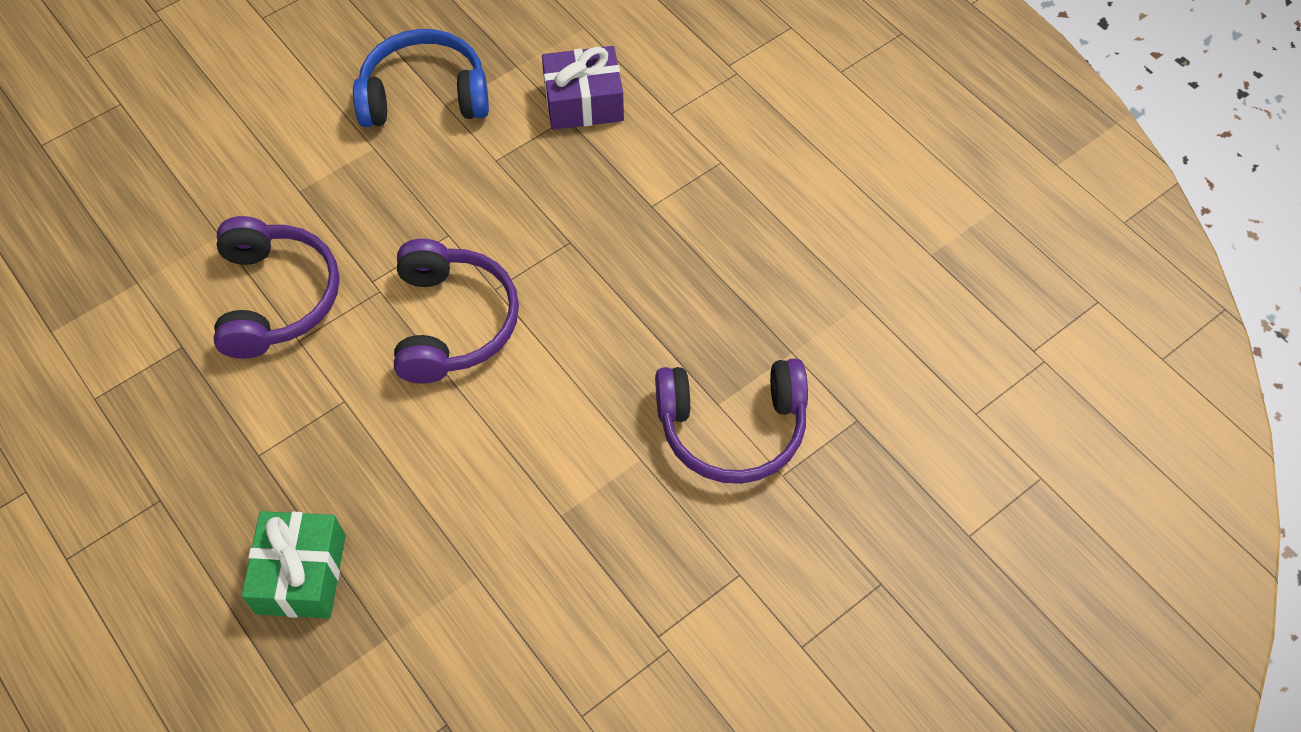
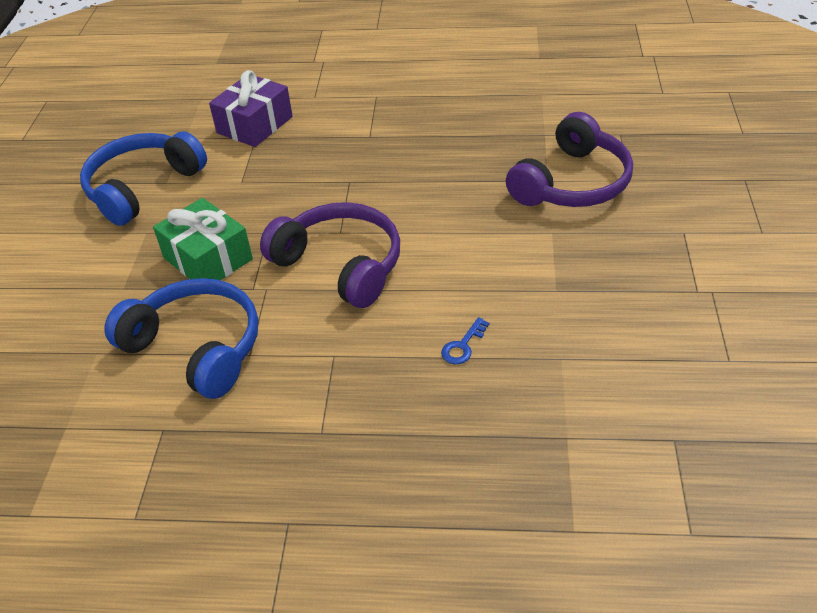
camera: 45 degrees left, 15 degrees down
(277, 297) = (196, 347): purple headphones -> blue headphones
(301, 574) = (458, 461): green gift -> green gift (208, 258)
(430, 488) = (463, 346): none -> blue key

